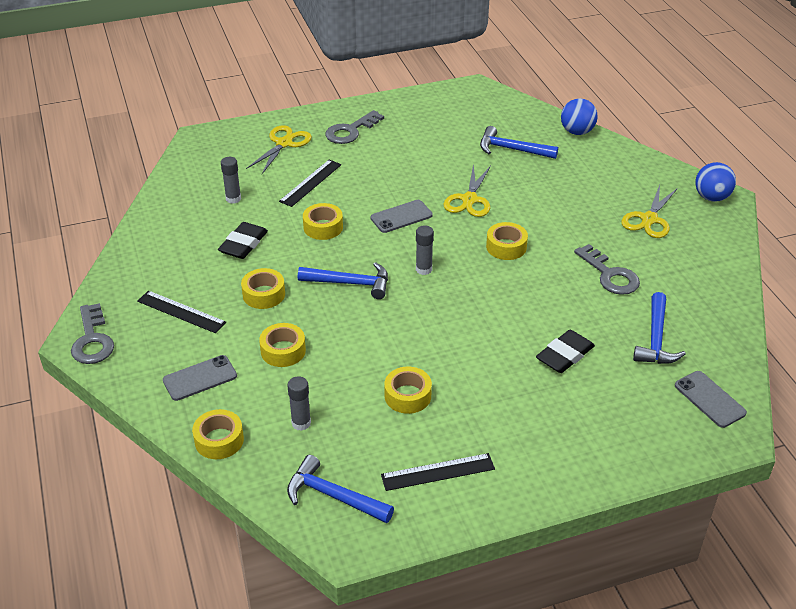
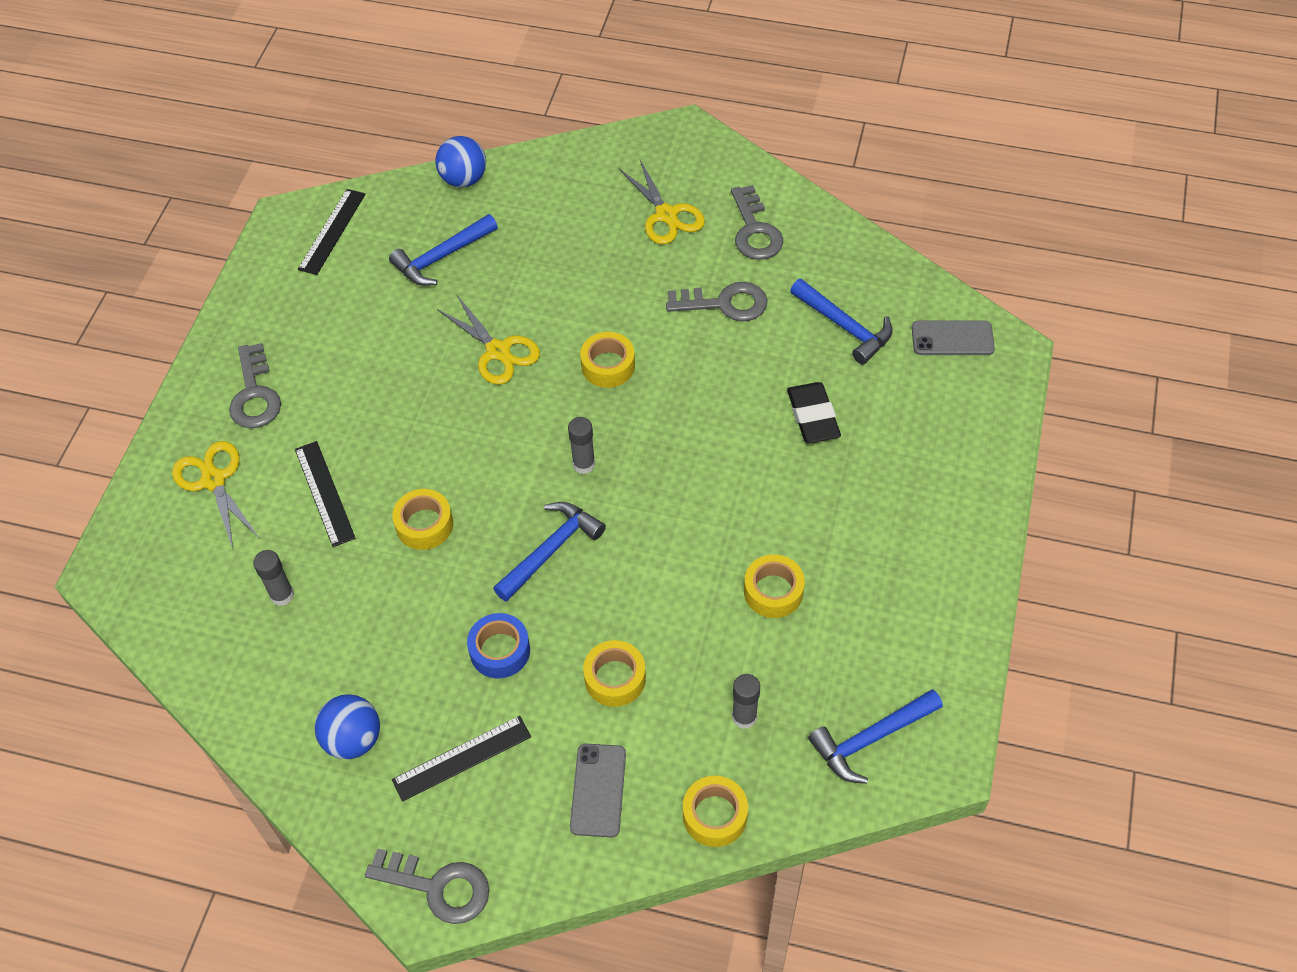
camera: 55 degrees left, 15 degrees up
(243, 244) = (386, 627): black eraser -> none
(264, 294) = (500, 650): yellow tape -> blue tape
(401, 217) = (472, 434): grey phone -> none
(438, 472) = (898, 623): black ruler -> black ruler (332, 231)
(685, 262) = (755, 230): none -> grey key
(711, 197) = (675, 142): blue ball -> blue ball (353, 739)

